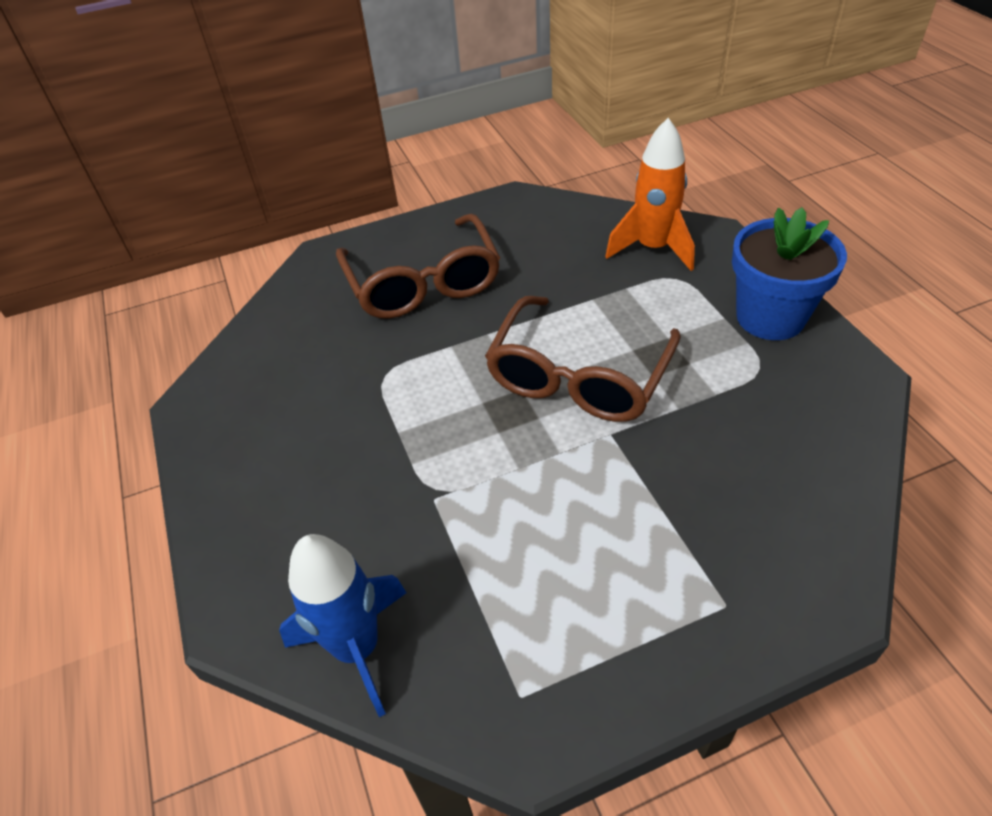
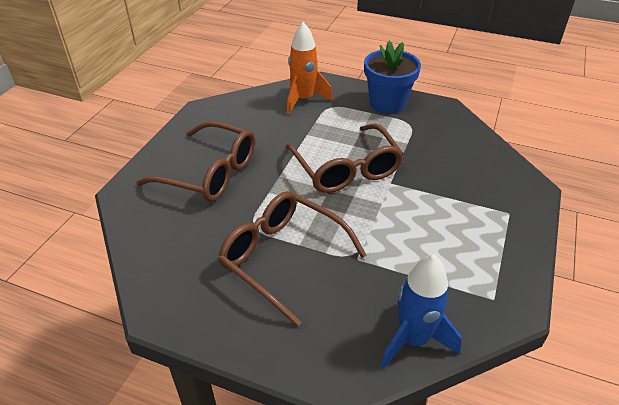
camera: 50 degrees left, 5 degrees down
(363, 434) = (283, 258): none -> brown glasses

